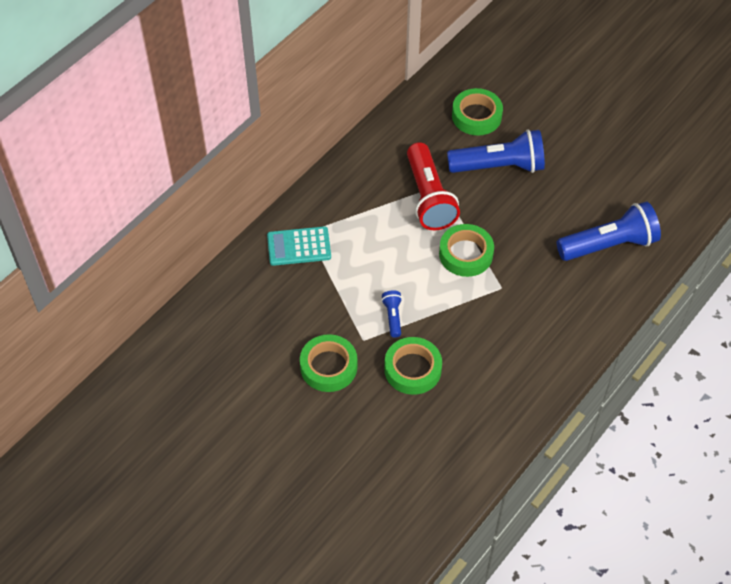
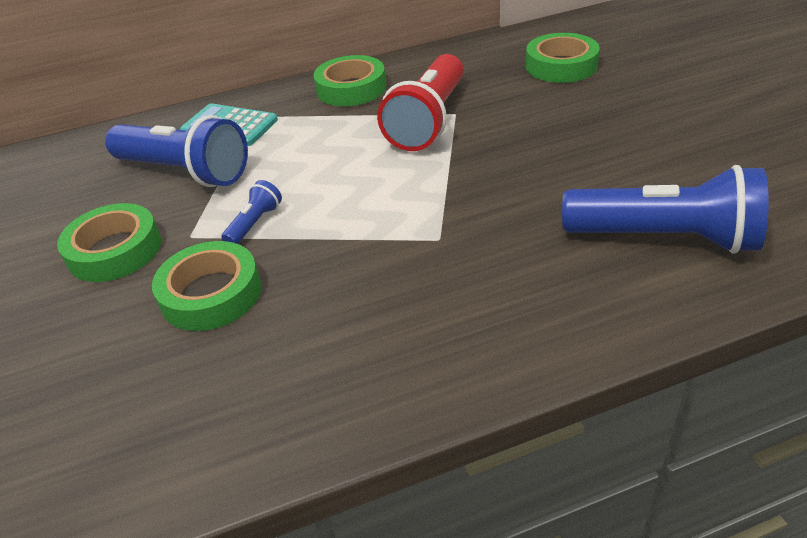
camera: 35 degrees right, 15 degrees down
(466, 254) = (422, 186): green tape -> green tape (351, 88)
(499, 166) = (551, 113): blue flashlight -> blue flashlight (184, 172)

